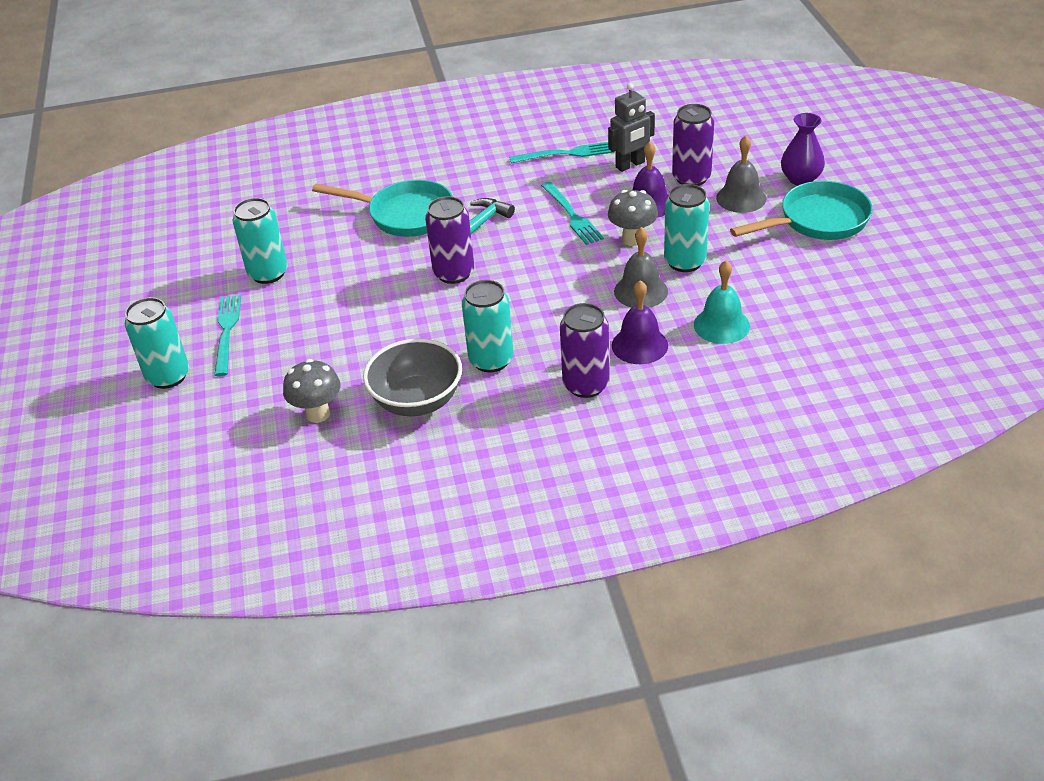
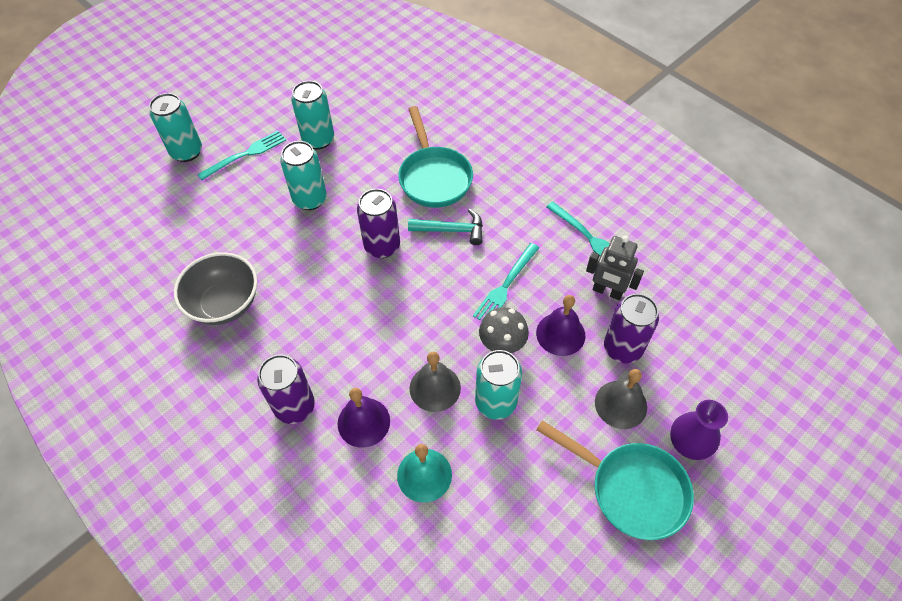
camera: 55 degrees right, 15 degrees up
(318, 414) = (185, 253): grey mushroom -> none
(491, 360) = (292, 326): turquoise can -> turquoise can (310, 199)

